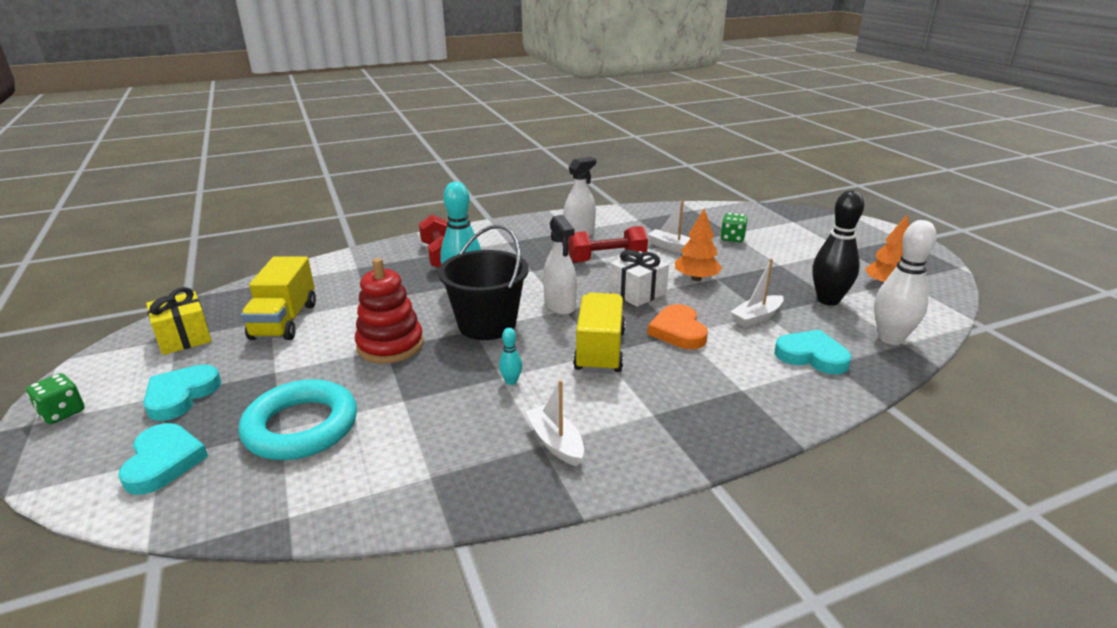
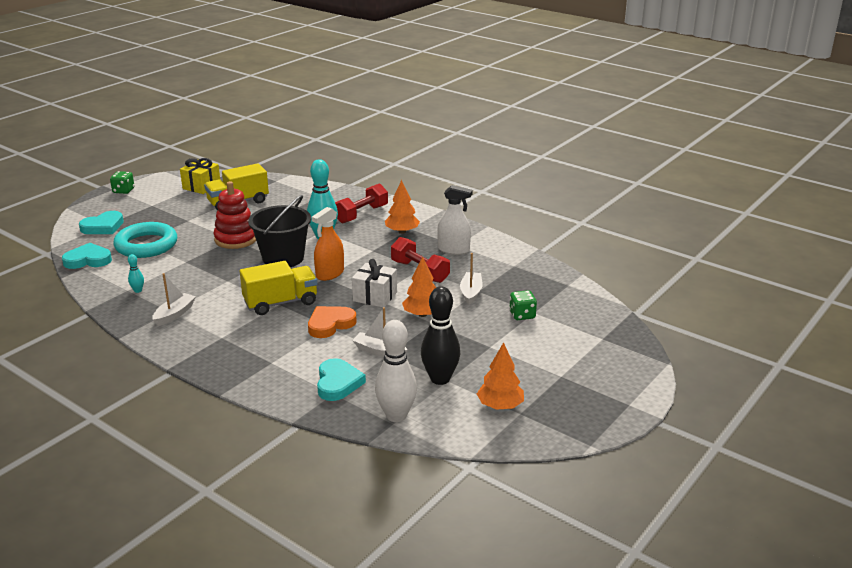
camera: 60 degrees right, 0 degrees up
(181, 395) = (152, 208): turquoise heart -> turquoise heart (88, 260)
(510, 247) = (402, 232): none -> orange tree
(511, 381) = (225, 285): turquoise bowling pin -> turquoise bowling pin (138, 290)
(560, 305) = (330, 274): white spray bottle -> orange spray bottle

